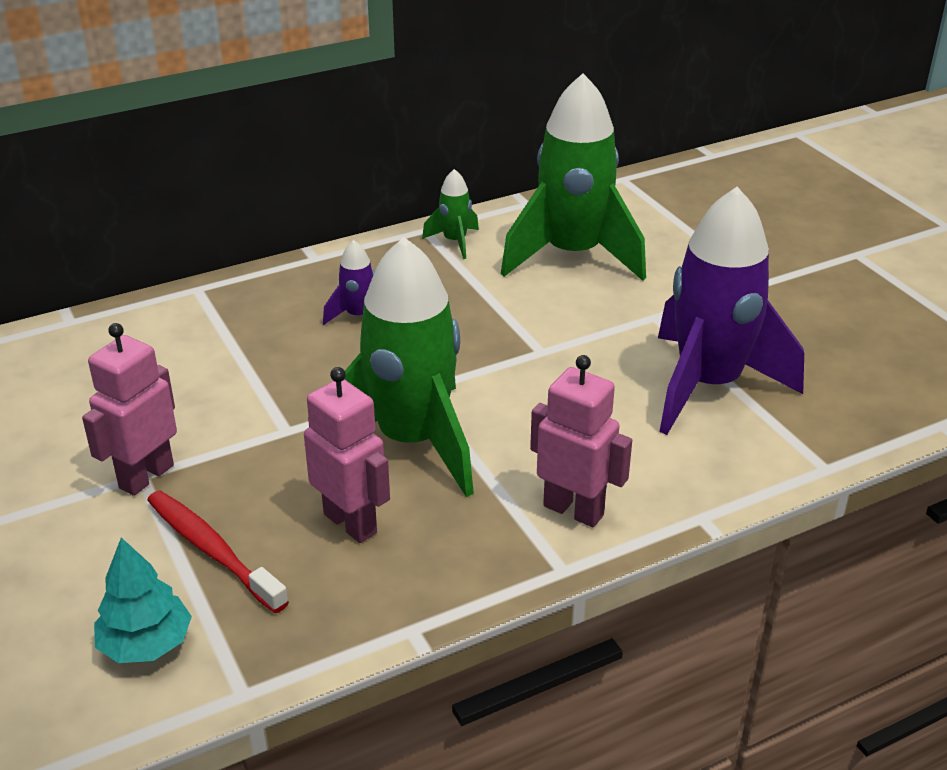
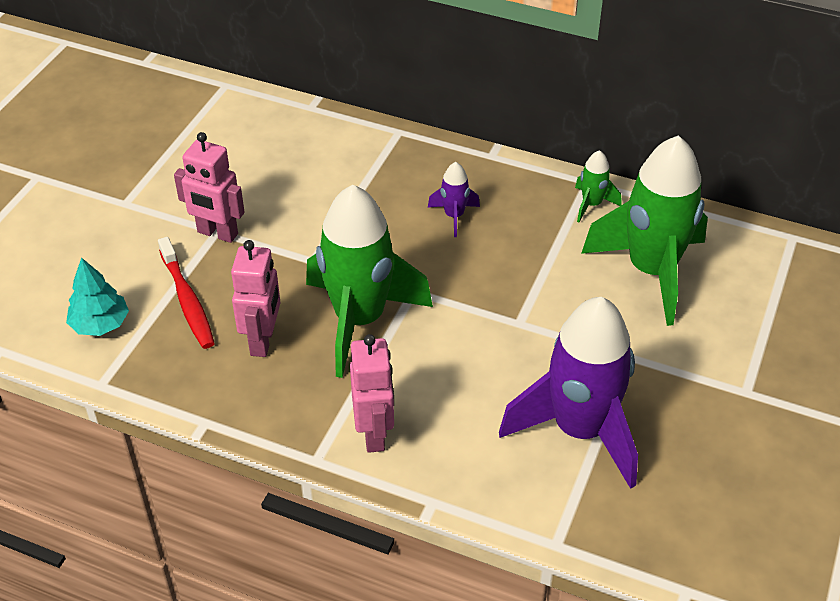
camera: 50 degrees right, 10 degrees up
(146, 476) = (217, 233): pink robot -> pink robot turned 150 degrees counterclockwise
(212, 550) = (187, 300): red toothbrush -> red toothbrush turned 150 degrees clockwise

